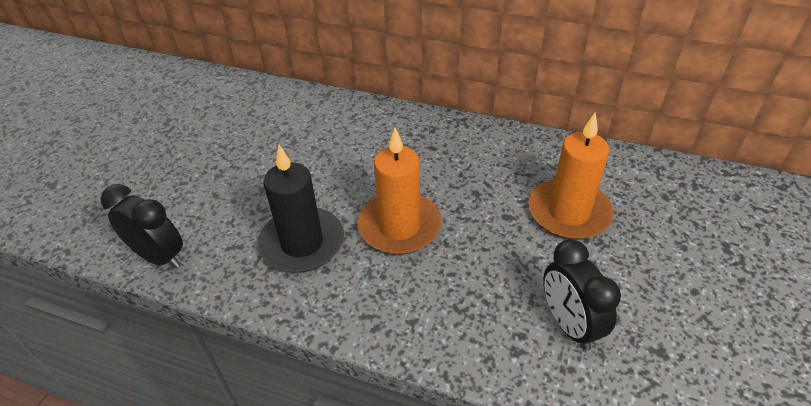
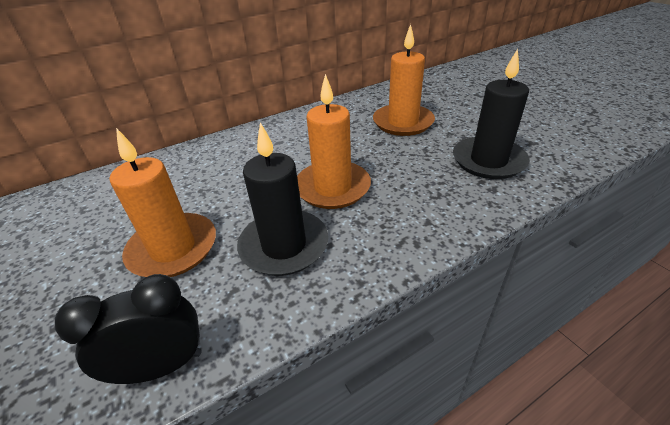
camera: 50 degrees left, 5 degrees down
(251, 186) = (173, 248): none -> orange candle
(569, 325) = (488, 161): black clock -> black candle

